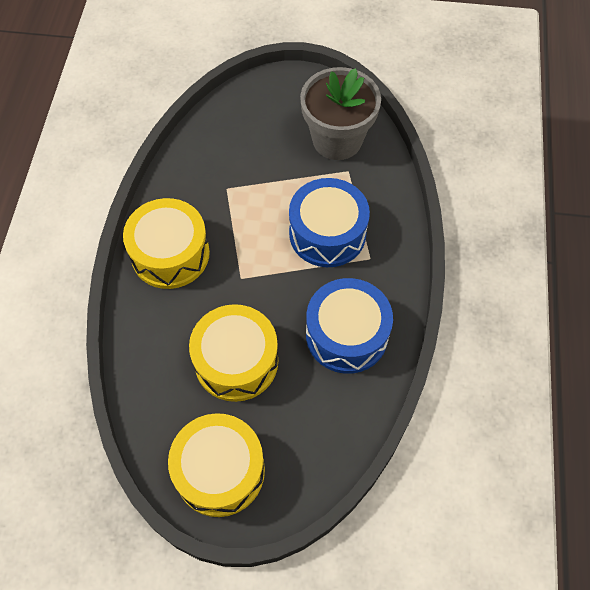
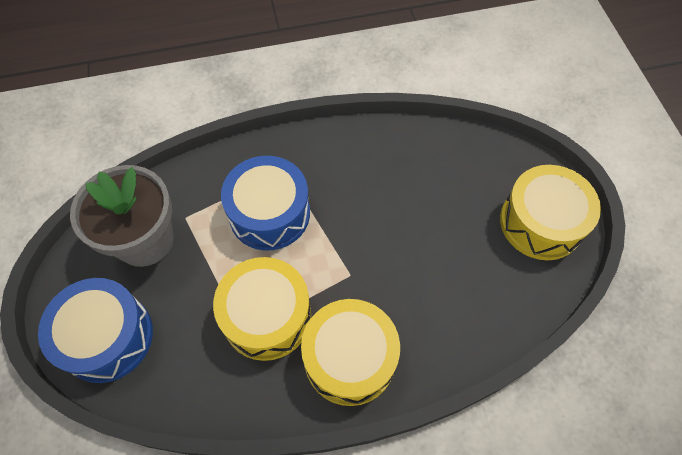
camera: 110 degrees left, 0 degrees up
(236, 361) = (438, 246): yellow drum -> yellow drum (267, 316)
(346, 335) = (371, 166): blue drum -> blue drum (107, 337)

